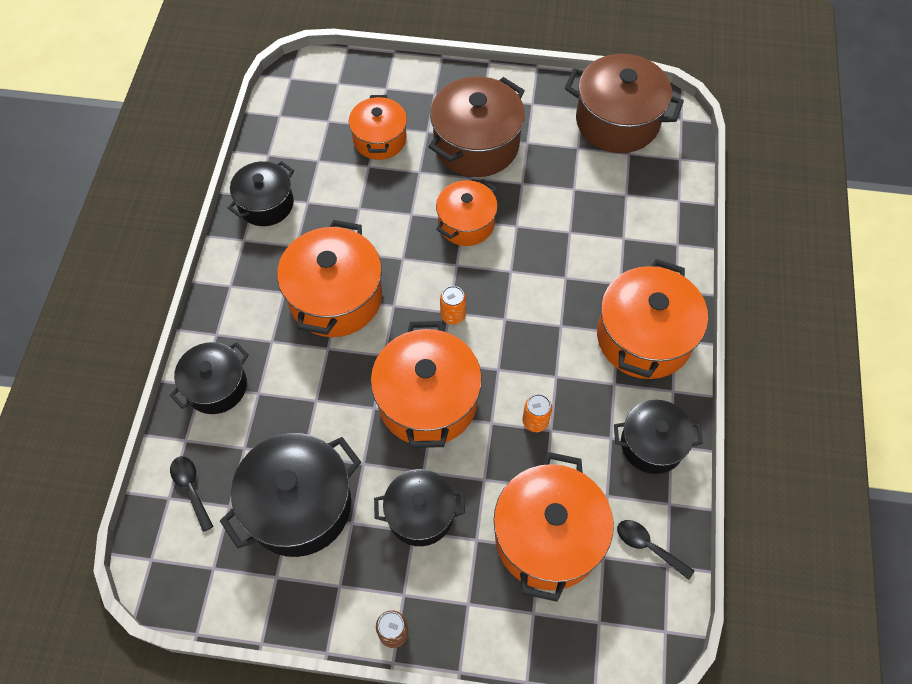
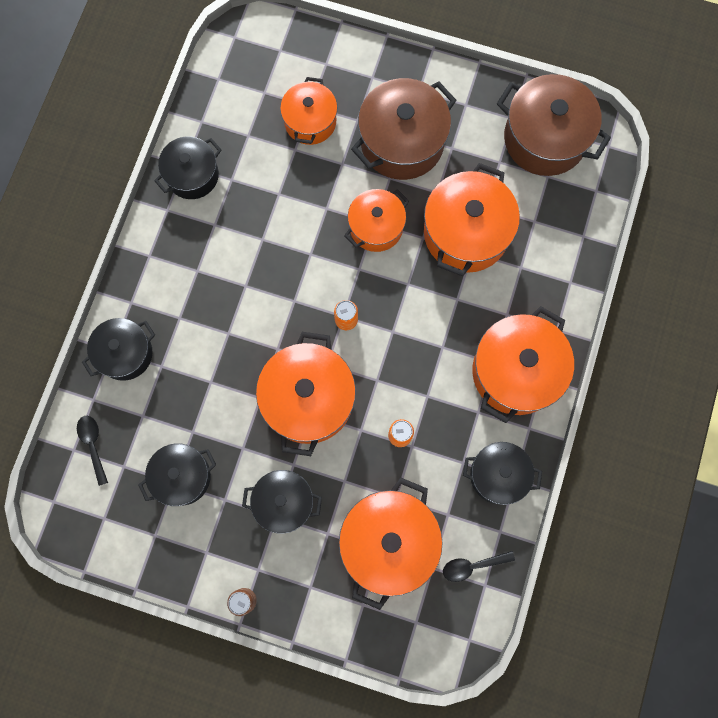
camera: 10 degrees right, 15 degrees up
(299, 506) = (182, 476): black pot -> black pot, size x0.63
(335, 297) = (243, 284): orange pot -> orange pot (466, 233)
(648, 546) = (472, 566): black spoon -> black spoon turned 60 degrees counterclockwise

